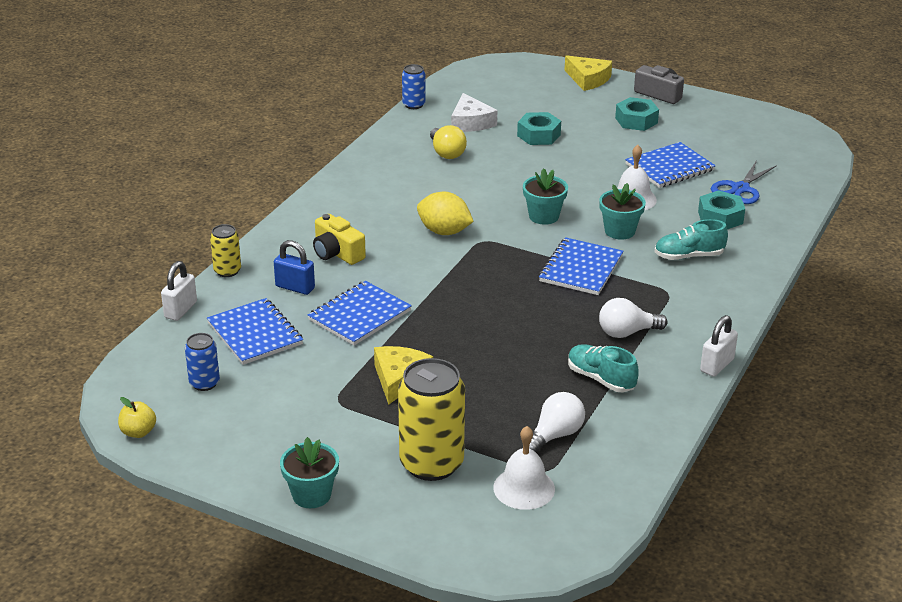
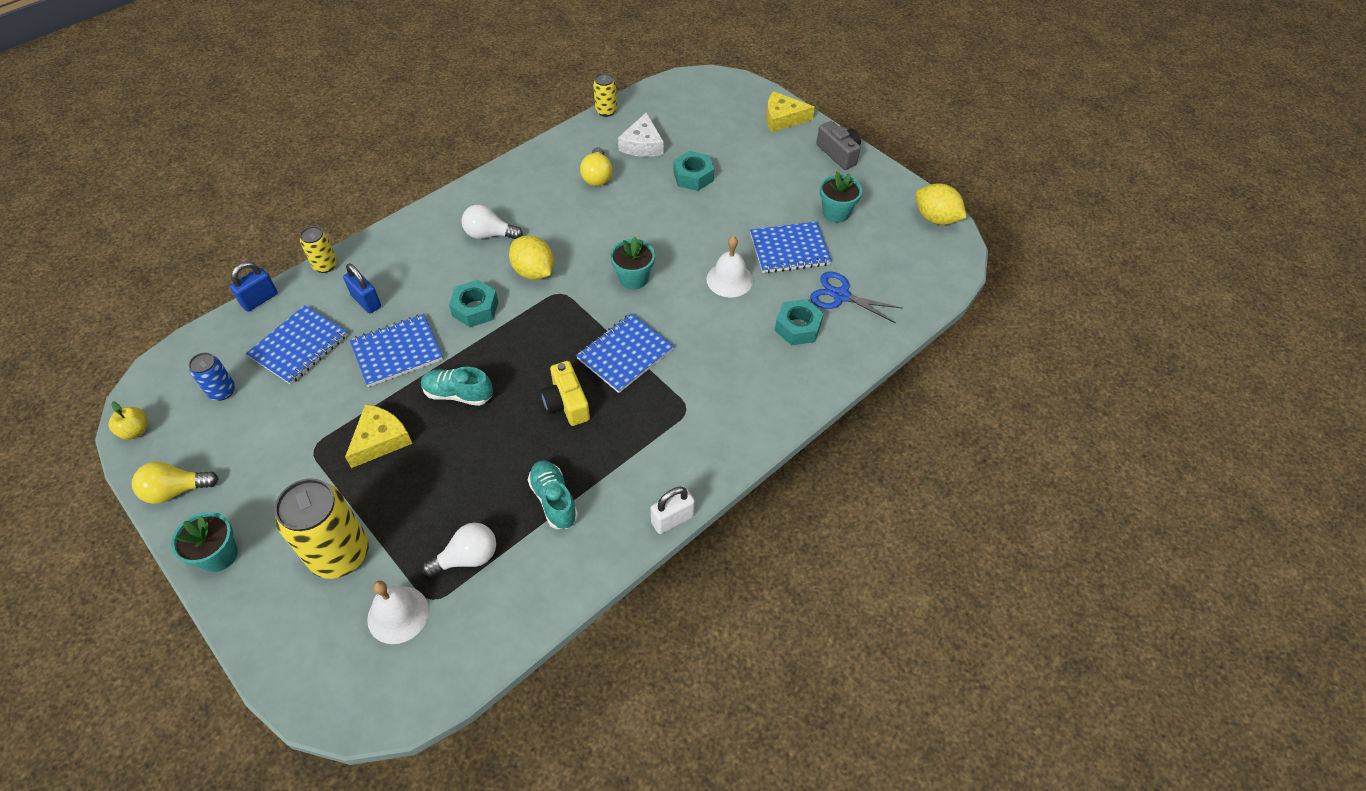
camera: 20 degrees right, 20 degrees up
(180, 310) = (259, 299): white padlock -> blue padlock
(224, 462) = (176, 490): none -> yellow light bulb
(255, 334) = (299, 346): blue notebook -> blue notebook turned 45 degrees clockwise
(337, 253) = (427, 271): yellow camera -> yellow camera (567, 403)
(413, 105) = (606, 111): blue can -> yellow can
(588, 79) = (783, 118): yellow cheese -> yellow cheese turned 120 degrees clockwise
(619, 231) = (691, 317): turquoise flower pot -> turquoise flower pot (836, 213)
(627, 332) = (615, 449): white light bulb -> white light bulb (489, 234)
(636, 120) = (795, 181): turquoise nut -> turquoise nut (475, 309)
(689, 256) = (735, 368): turquoise shoe -> turquoise shoe (458, 394)
(740, 189) = (840, 295): blue scissors -> blue scissors turned 60 degrees clockwise
(780, 121) = (935, 218): none -> yellow lemon

